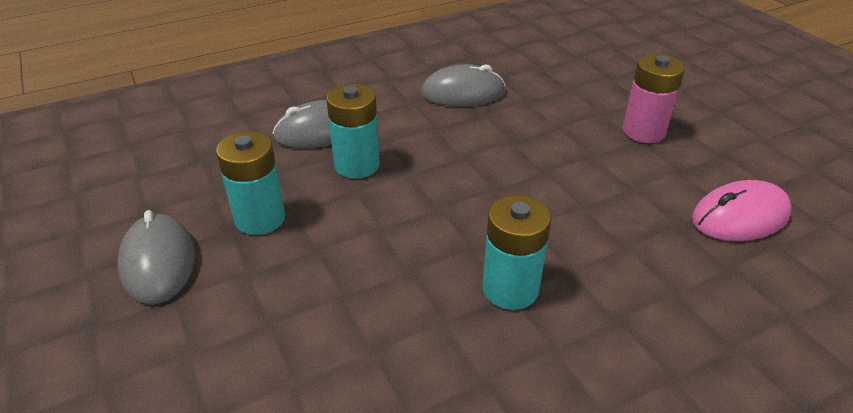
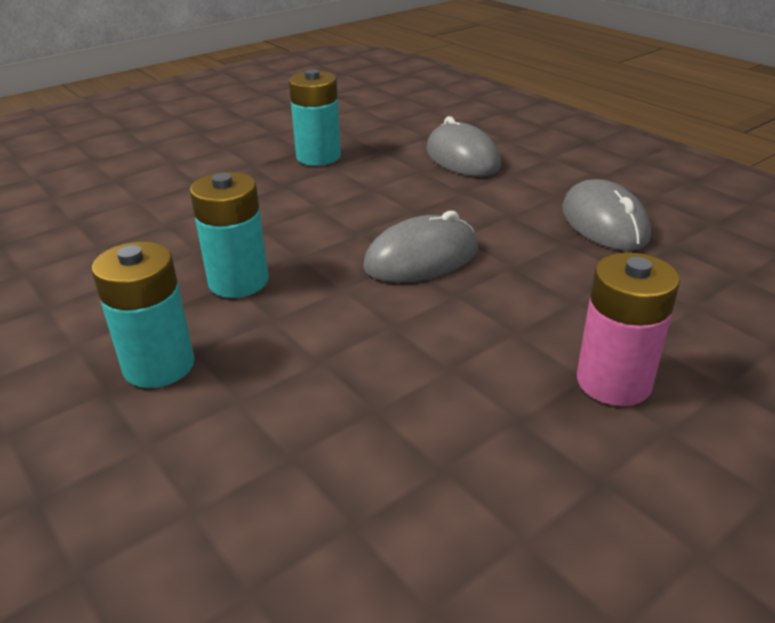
camera: 80 degrees right, 5 degrees down
(158, 262) = (260, 134): grey mouse -> grey mouse (421, 258)
(357, 165) = (413, 183): turquoise battery -> turquoise battery (159, 366)
(739, 217) = (413, 480): pink mouse -> none

